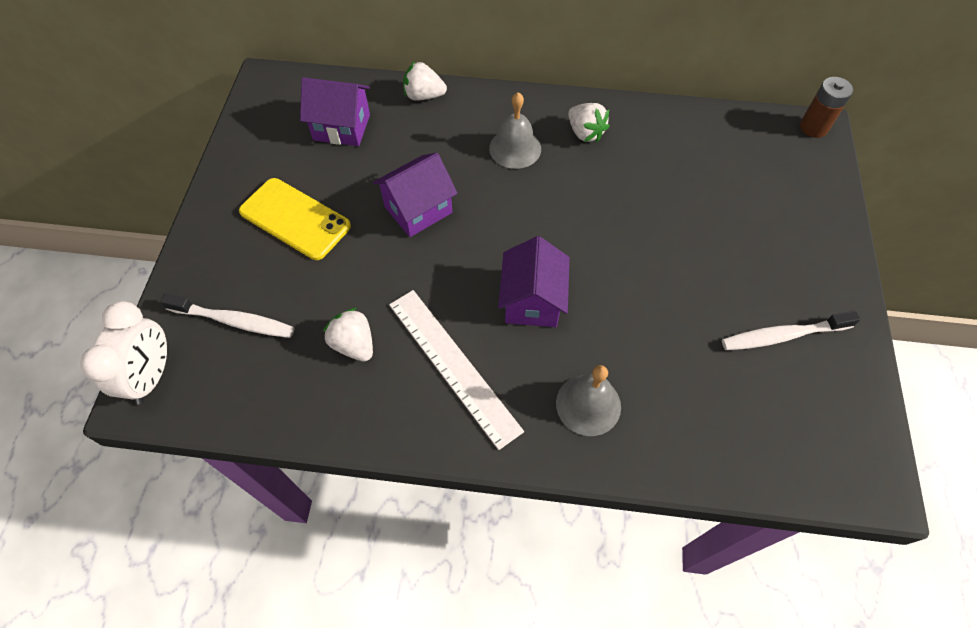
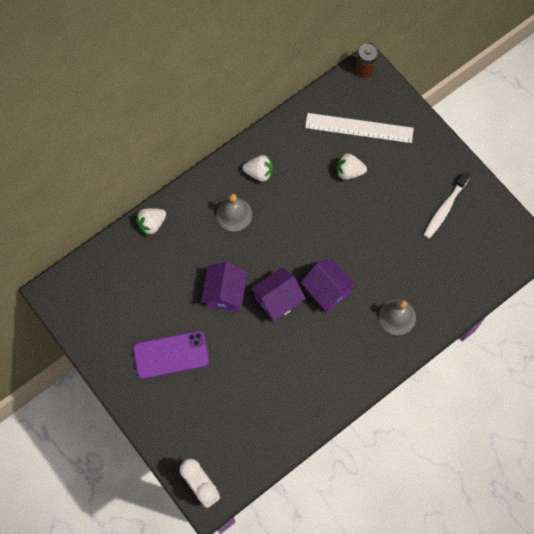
camera: 45 degrees left, 10 degrees up
(234, 321) = (206, 429): white toothbrush -> none
(295, 219) = (171, 354): yellow phone -> purple phone
(342, 127) = (131, 283): purple house -> purple house (277, 300)
(354, 344) = (272, 386): white strawberry -> white strawberry (349, 172)
(453, 365) = (325, 354): white ruler -> white ruler (359, 128)

